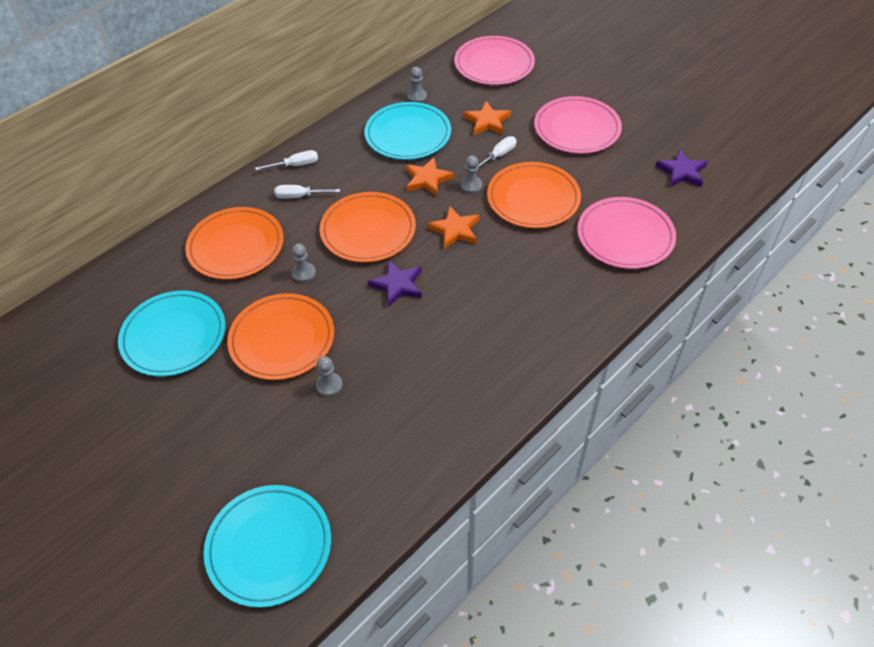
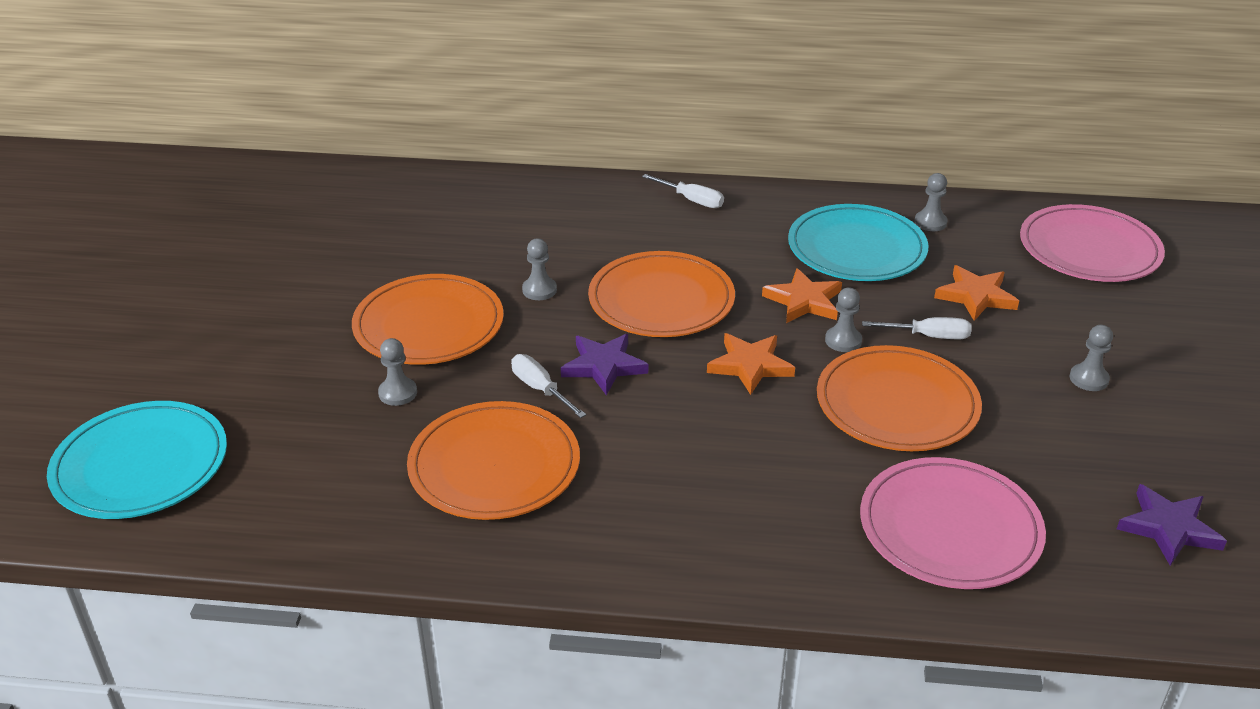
camera: 50 degrees right, 15 degrees down
(174, 336) = (359, 255): turquoise plate -> none
(236, 246) = (523, 226): orange plate -> orange plate (494, 466)
(300, 196) = (649, 227): white screwdriver -> white screwdriver (540, 389)
(577, 128) = (1088, 379): pink plate -> grey pawn

